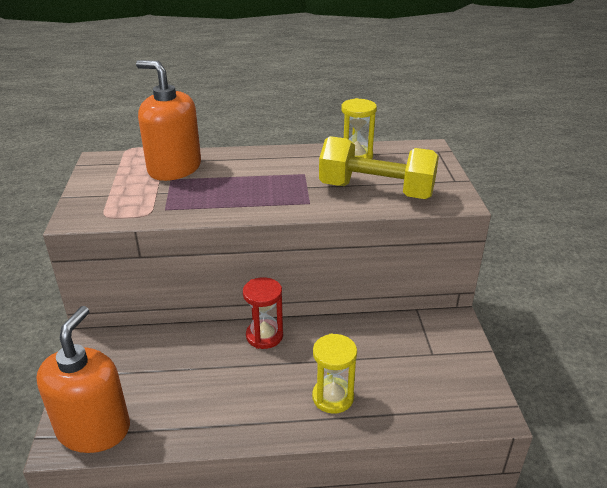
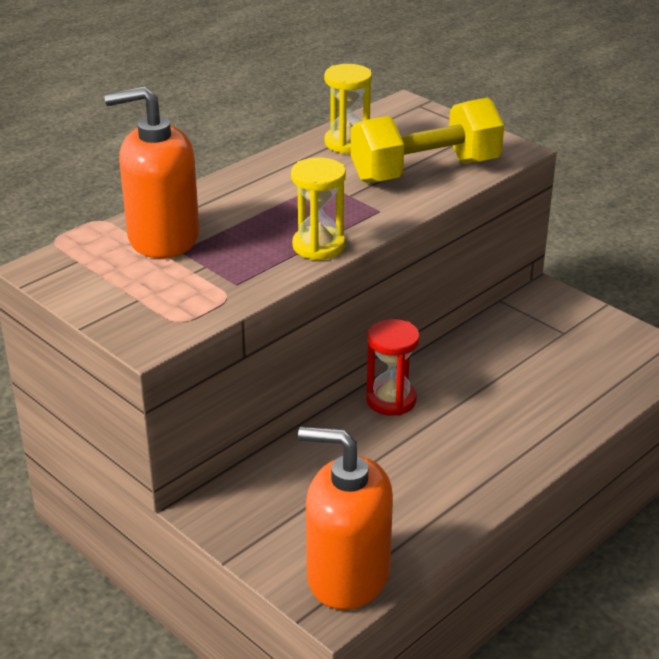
camera: 40 degrees left, 0 degrees up
(94, 429) = (347, 575): orange soap dispenser -> orange soap dispenser turned 45 degrees counterclockwise
(333, 397) = (530, 416): yellow hourglass -> yellow hourglass (318, 246)

